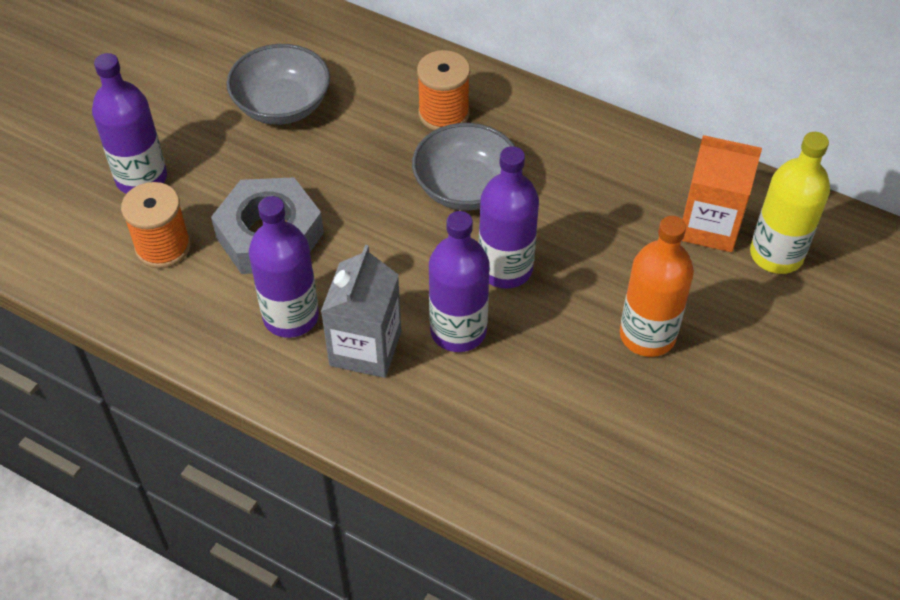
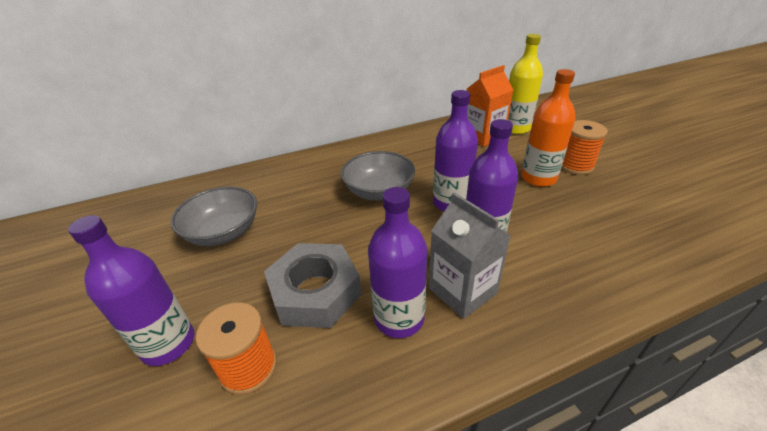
camera: 50 degrees left, 15 degrees down
(443, 113) = (320, 177): orange spool -> orange spool (575, 166)

